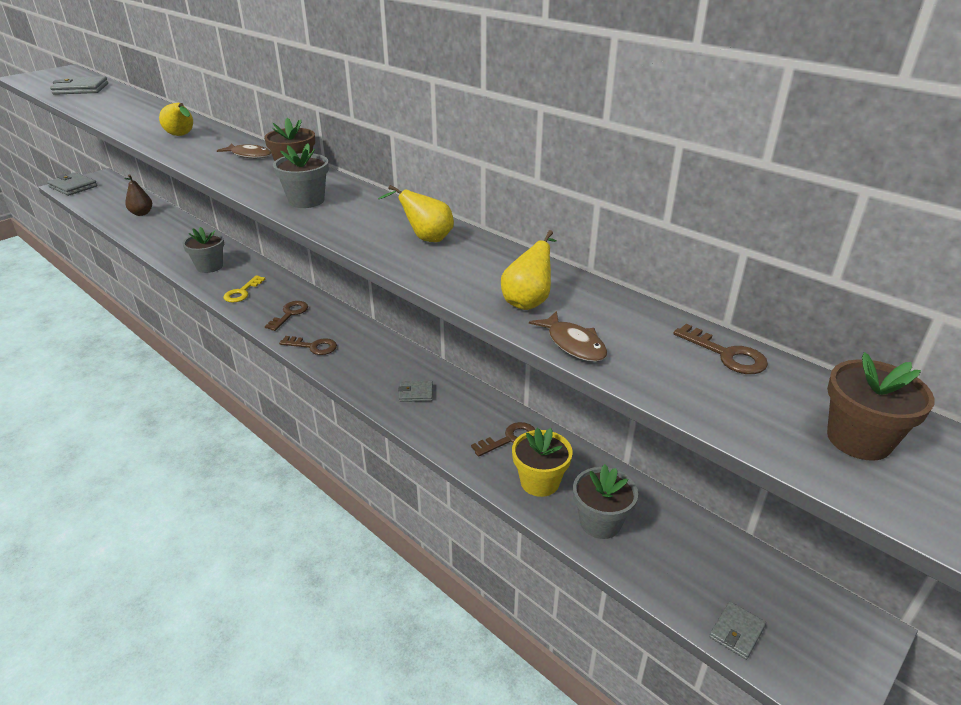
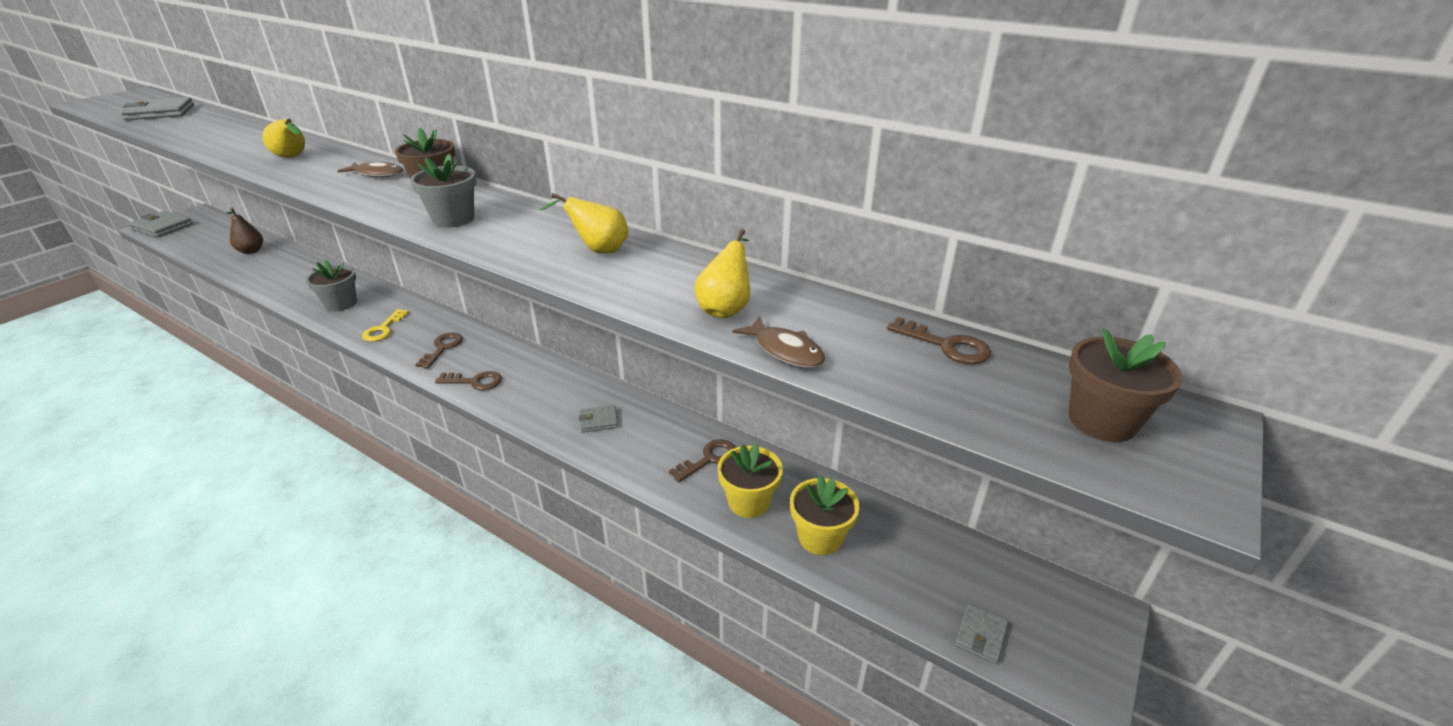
camera: 10 degrees left, 0 degrees up
(600, 522) = (820, 537): grey flower pot -> yellow flower pot

